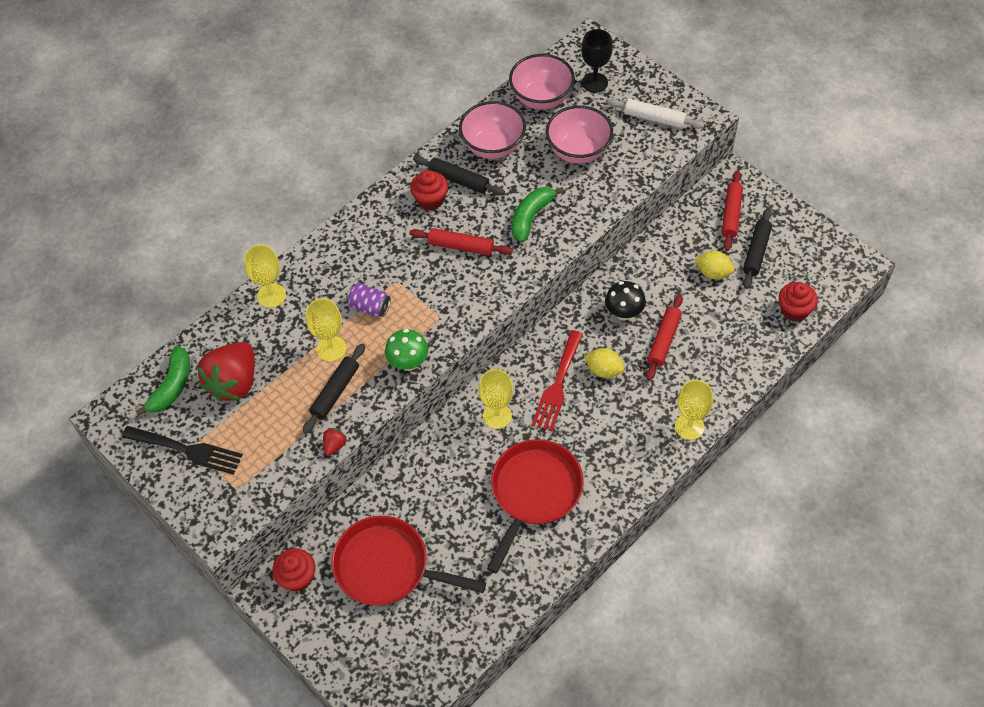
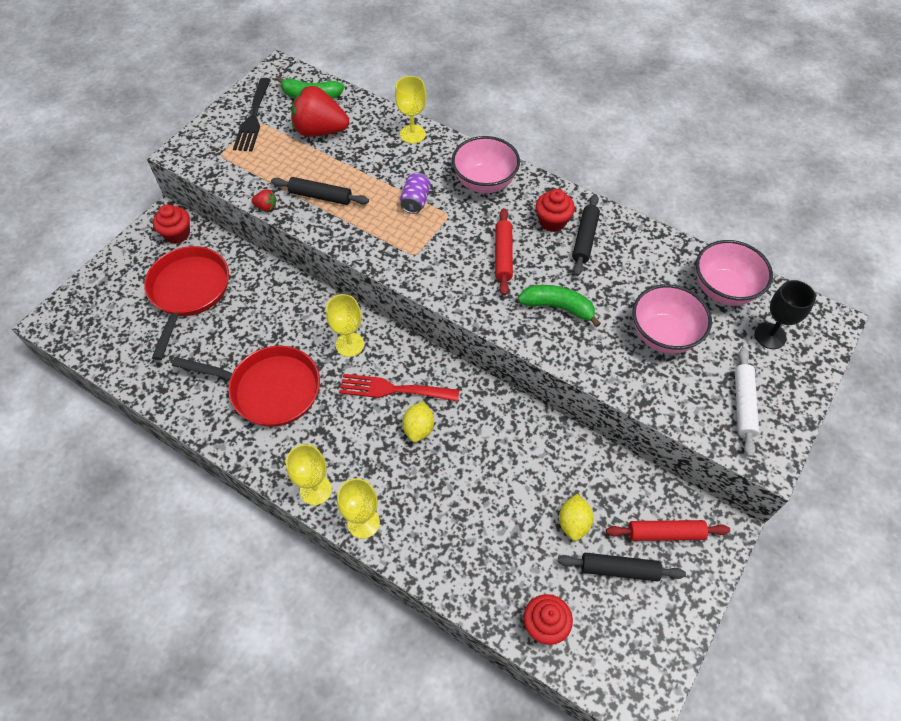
camera: 75 degrees right, 0 degrees up
(331, 349) = (365, 184): yellow goblet -> yellow goblet (315, 490)
(408, 363) = (359, 241): green mushroom -> none
(493, 146) = (639, 259): pink bowl -> pink bowl (484, 182)
(623, 313) = (494, 437): black mushroom -> none
(664, 340) = (468, 482): red rolling pin -> none

